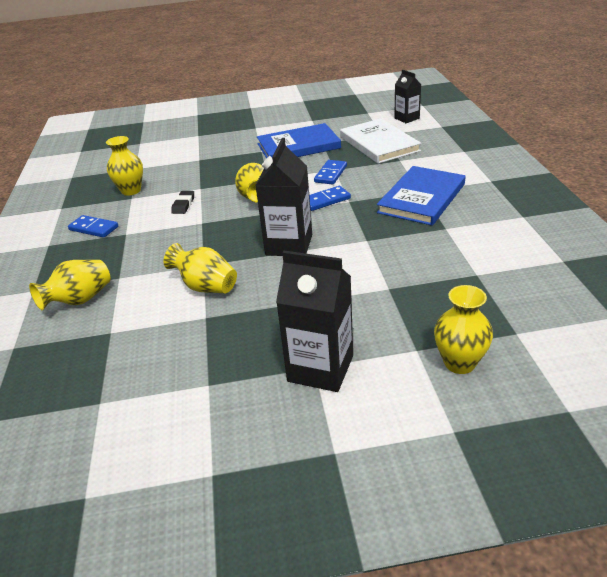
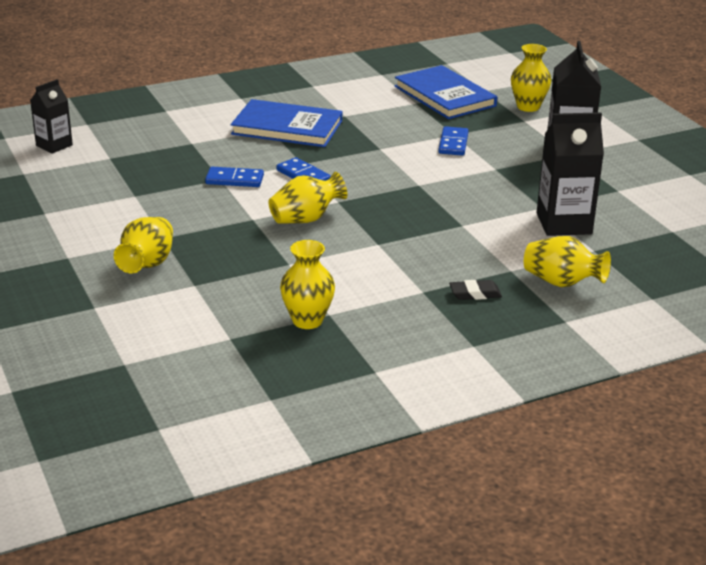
camera: 110 degrees left, 5 degrees down
(93, 228) = (420, 321): blue domino -> blue domino (453, 143)
(183, 205) = (338, 266): black eraser -> black eraser (475, 294)
(206, 287) = (498, 216): yellow vase -> yellow vase (147, 264)
(289, 245) = (404, 184): black carton -> black carton (564, 223)
(298, 146) = (146, 211): blue book -> blue book (445, 96)
(379, 144) = (142, 158): white book -> none

